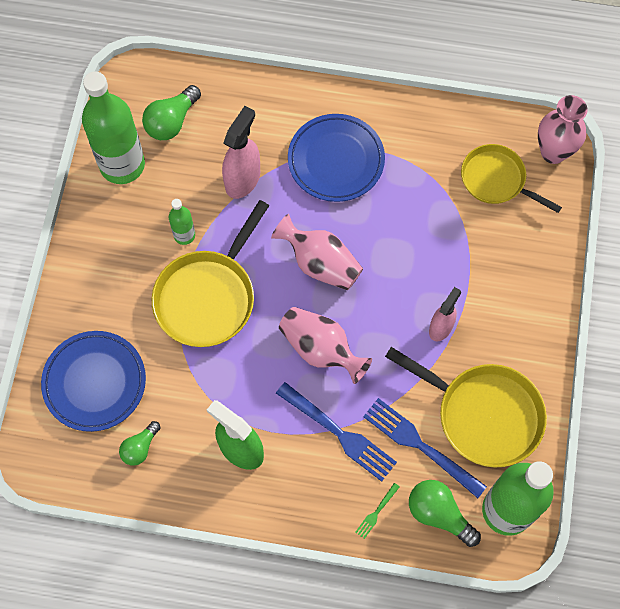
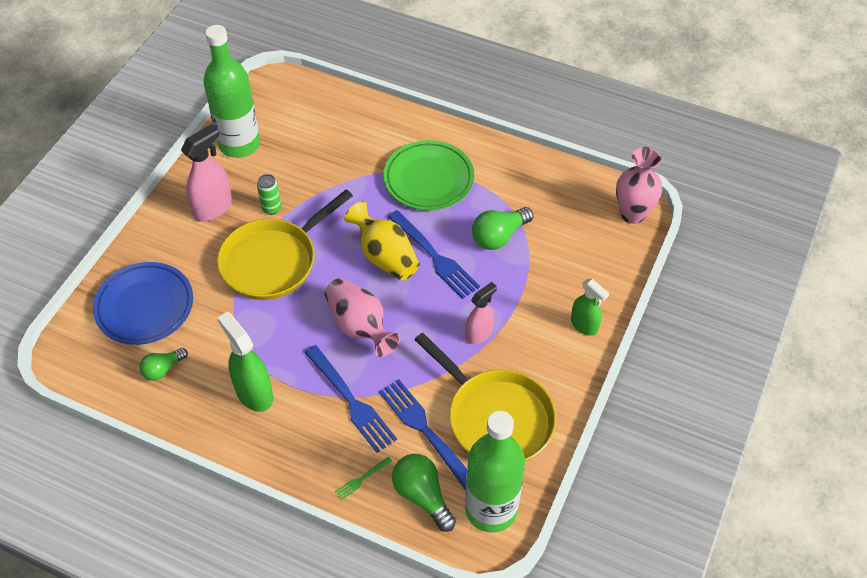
camera: 15 degrees right, 15 degrees down
(171, 122) = (295, 121): green light bulb -> green light bulb (499, 236)
(184, 235) = (271, 208): green bottle -> green can
(243, 179) = (340, 176): pink spray bottle -> pink spray bottle (213, 208)
(320, 263) = (385, 256): pink vase -> yellow vase
(336, 160) = (428, 179): blue plate -> green plate
(370, 251) = (434, 256): none -> blue fork
(496, 180) = (572, 225): yellow pan -> none
(540, 292) = (584, 325): none -> green spray bottle

